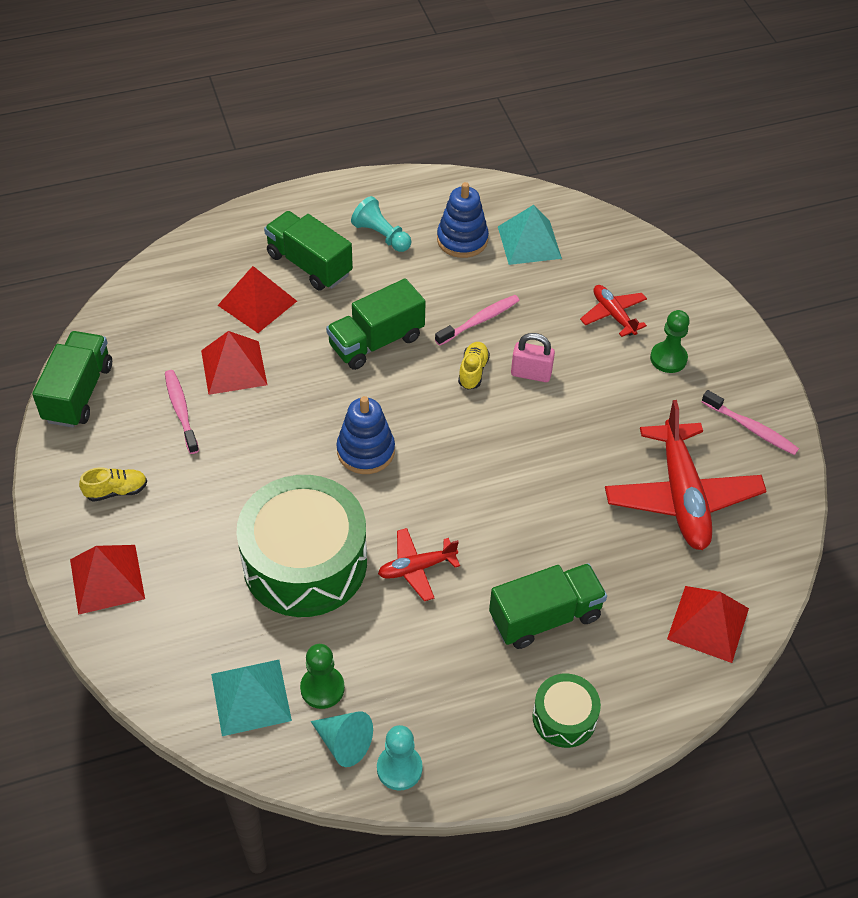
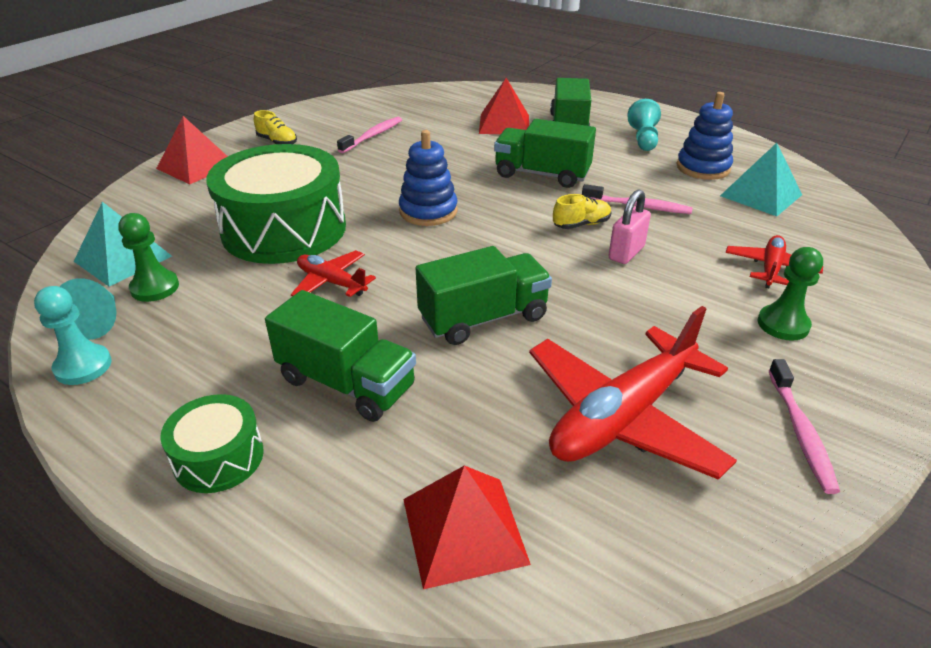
camera: 55 degrees right, 15 degrees down
(78, 393) = (345, 104): green truck -> green truck (483, 318)
(234, 367) = (436, 137): red pyramid -> none
(531, 374) = (626, 253): pink padlock -> pink padlock turned 60 degrees clockwise

